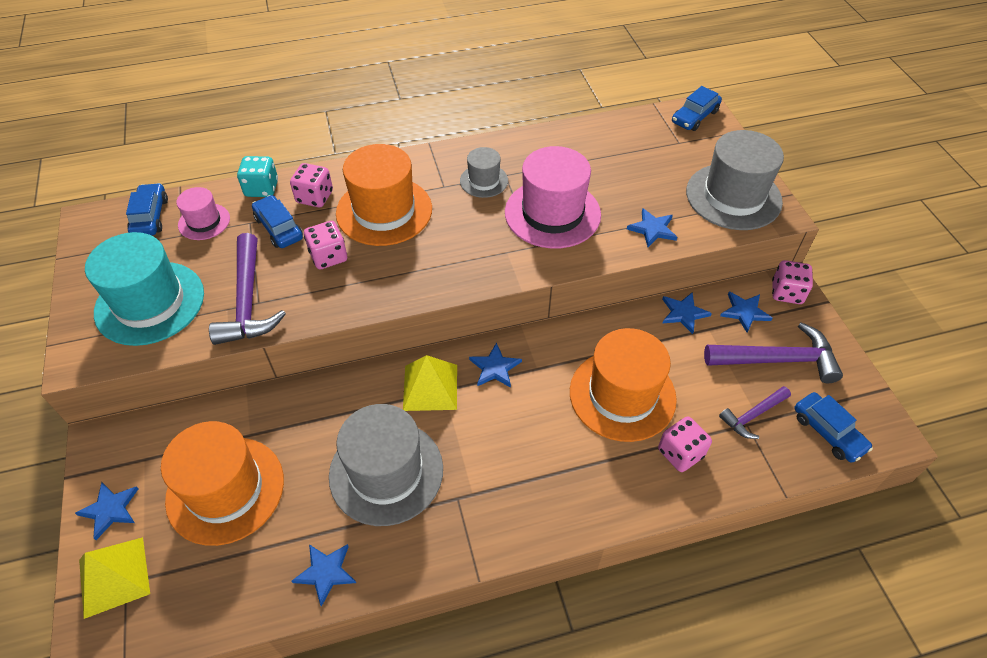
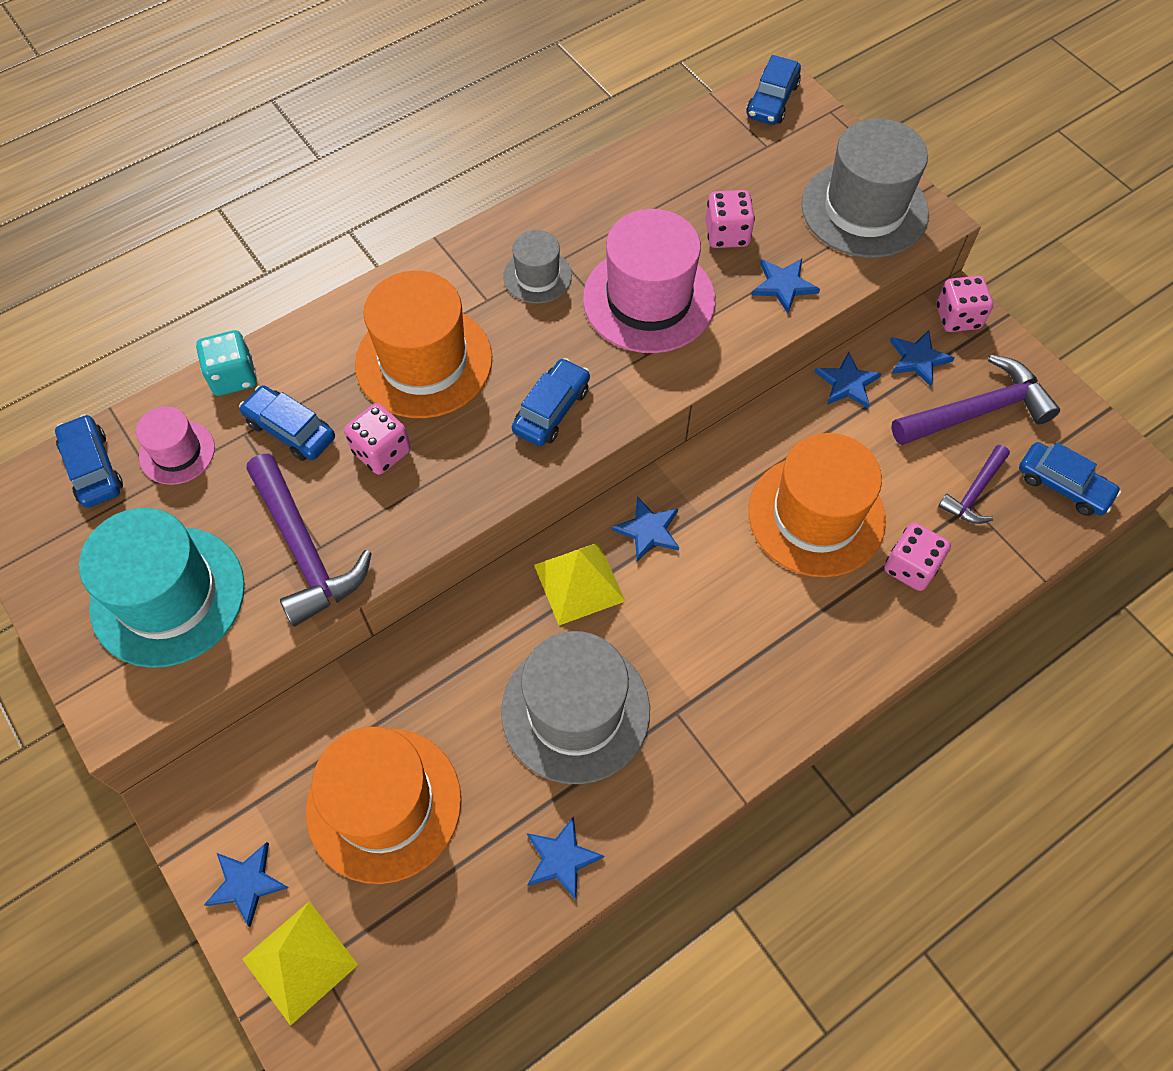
camera: 20 degrees left, 10 degrees up
(315, 197) = (316, 368): pink dice -> pink dice (727, 234)
(453, 262) = (551, 410): none -> blue car

